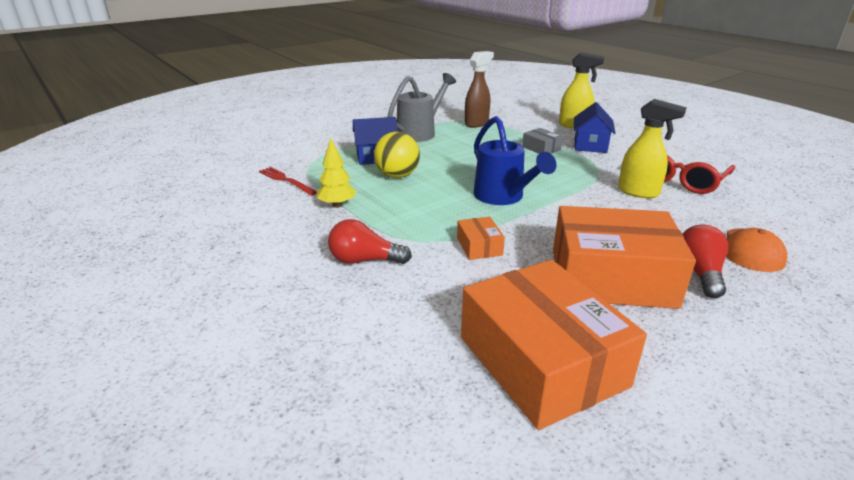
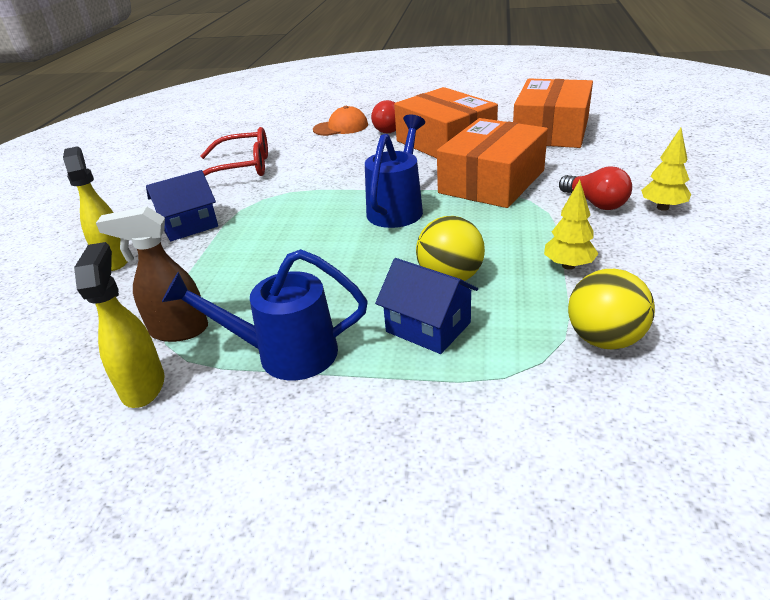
camera: 130 degrees left, 5 degrees up
(286, 180) = (604, 339): red fork -> yellow ball
(301, 279) = (662, 207): none -> yellow tree
(420, 133) = (285, 354): grey watering can -> blue watering can
(479, 246) = (491, 181): orange box -> orange box, size x2.36
(541, 148) = (236, 244): grey box -> none
(638, 192) = (295, 172): yellow spray bottle -> yellow spray bottle (143, 386)

